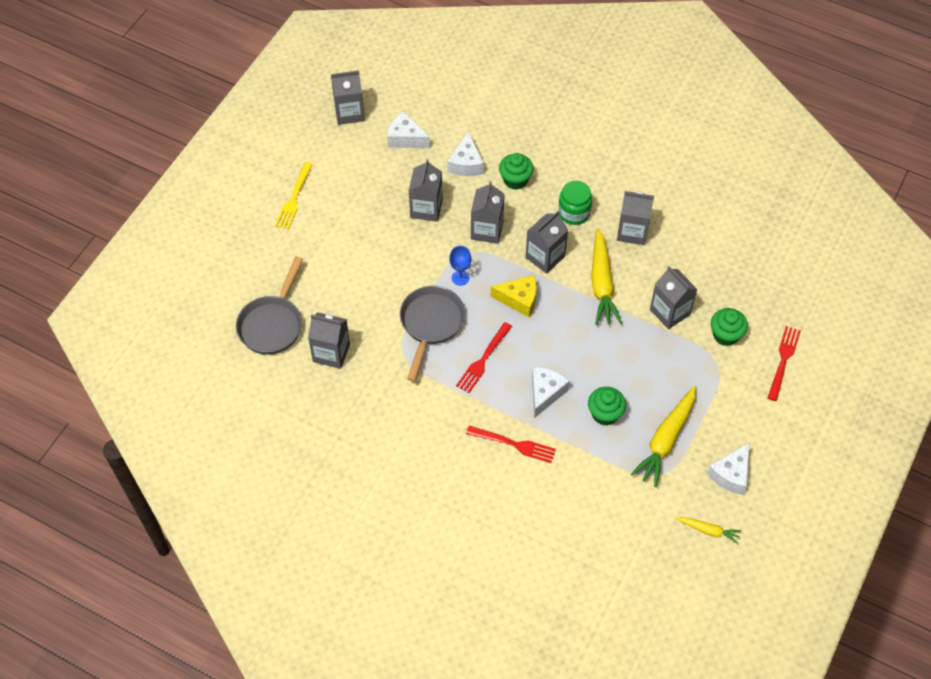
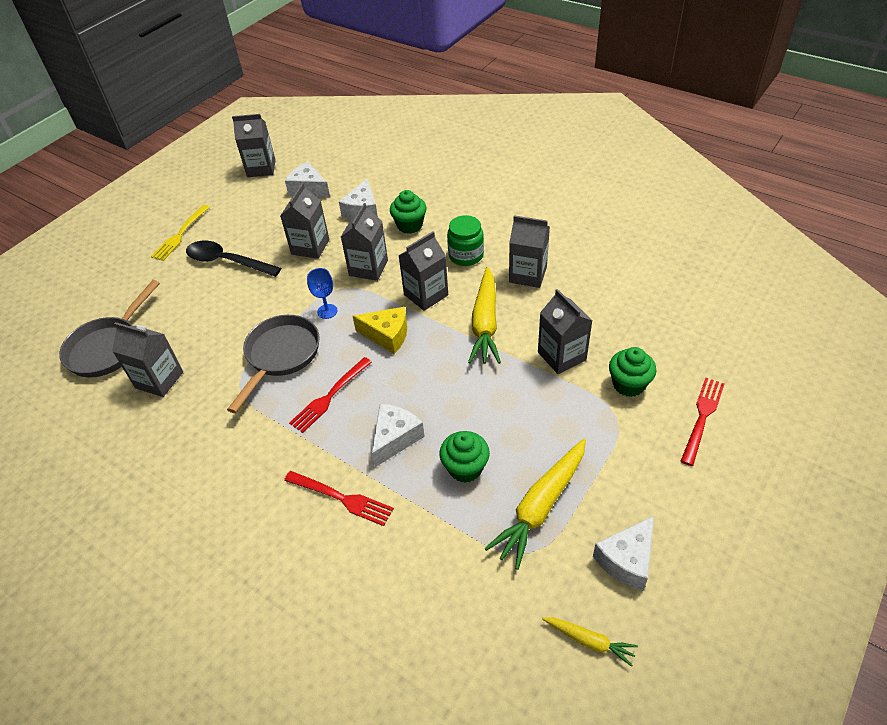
camera: 10 degrees right, 10 degrees down
(351, 228) = (227, 261): none -> black spoon

